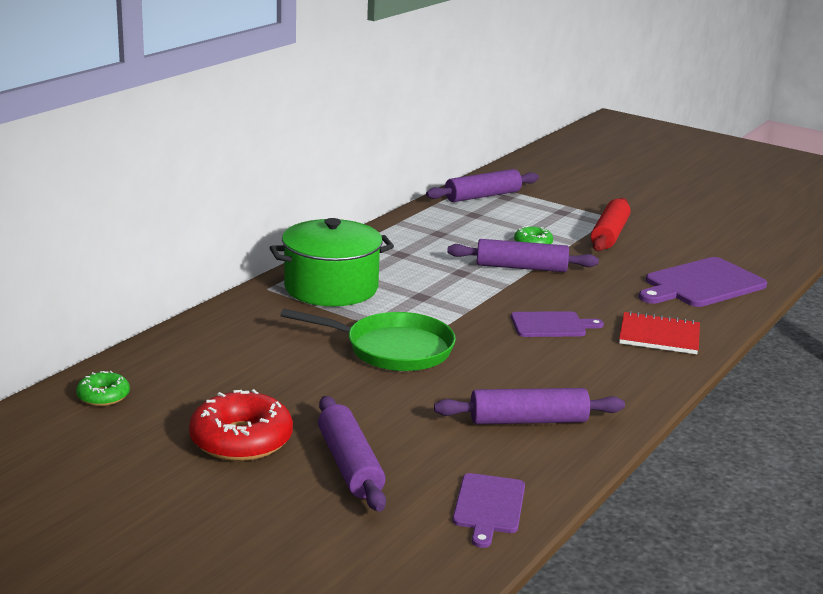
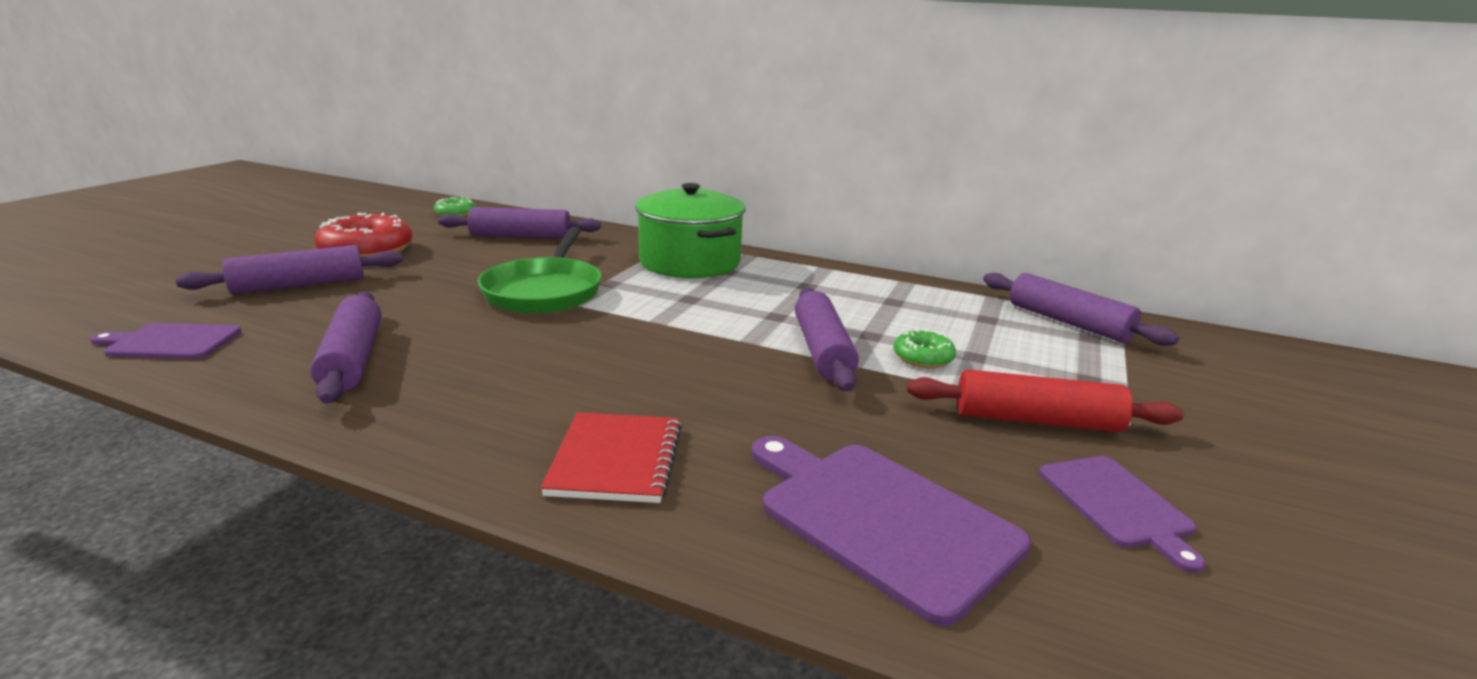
camera: 80 degrees right, 0 degrees up
(220, 358) = (521, 236): none -> purple rolling pin
(551, 325) = (631, 372): purple cutting board -> purple cutting board (1117, 505)

